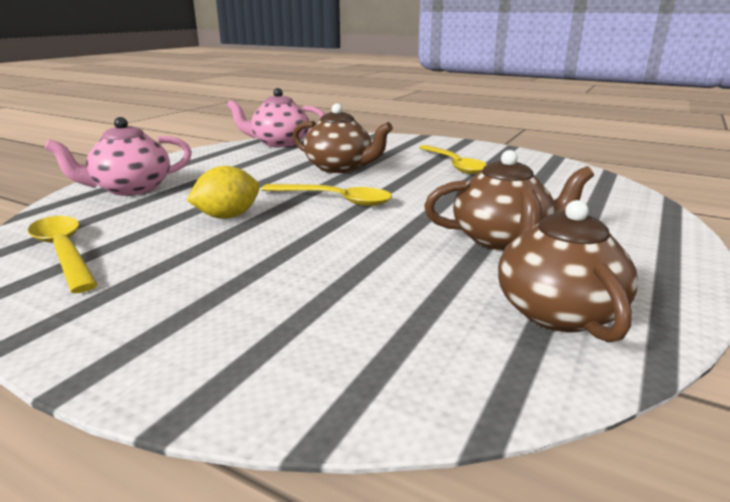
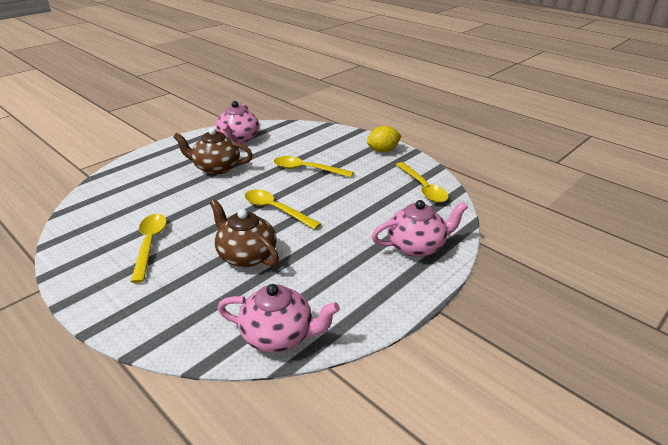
camera: 165 degrees left, 10 degrees up
(228, 216) = (345, 203): yellow lemon -> yellow lemon (383, 150)
(316, 257) = (307, 169): none -> yellow spoon
(556, 310) = (238, 139): brown teapot -> pink teapot

